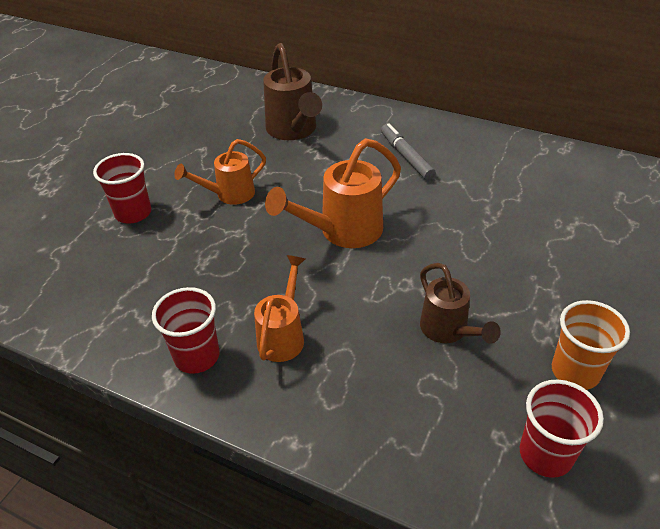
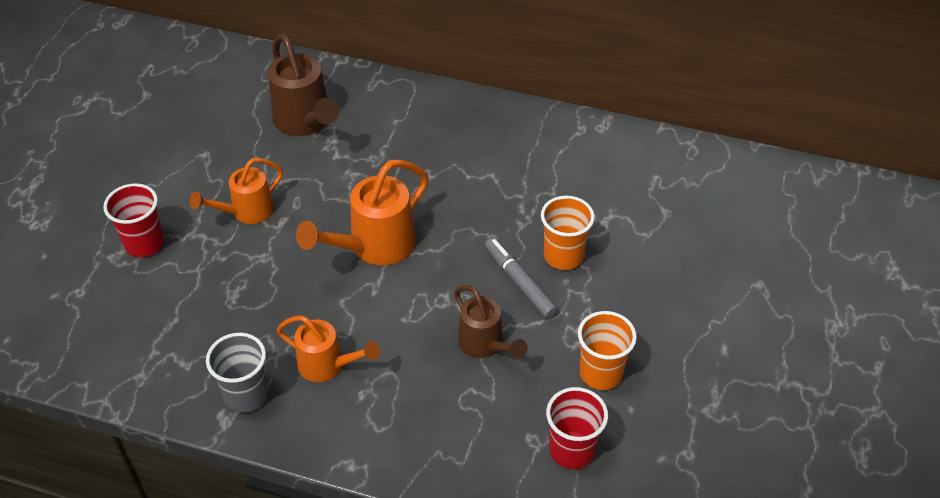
camera: 10 degrees left, 5 degrees up
(197, 356) = (246, 395): red cup -> grey cup
(283, 335) = (327, 365): orange watering can -> orange watering can turned 105 degrees clockwise
(406, 157) = (434, 148): grey marker -> grey marker (519, 282)
(530, 254) = (563, 256): none -> orange cup

